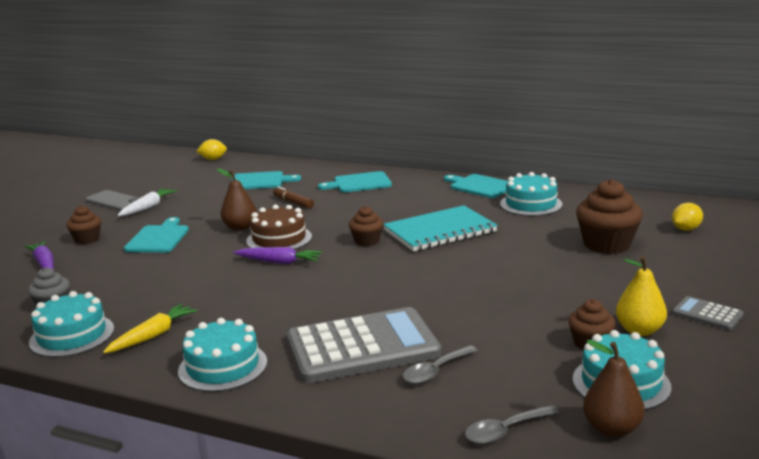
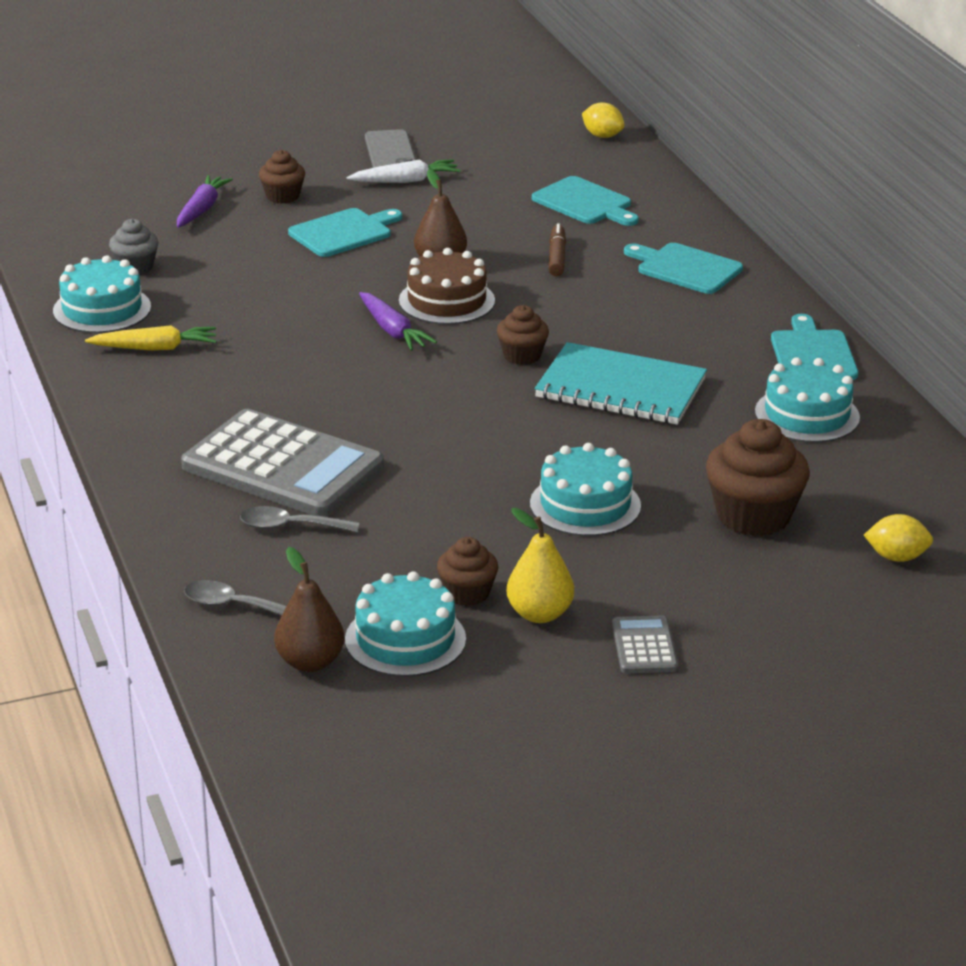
camera: 45 degrees right, 10 degrees up
(223, 366) = (153, 413): turquoise cake -> turquoise cake (585, 505)

